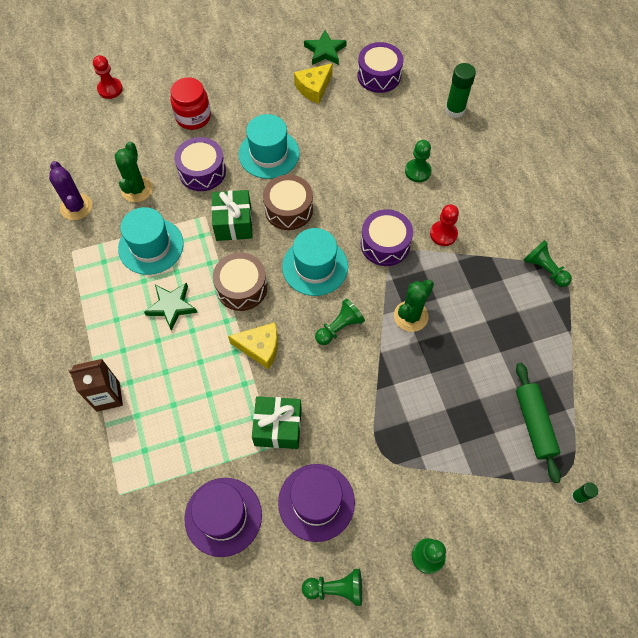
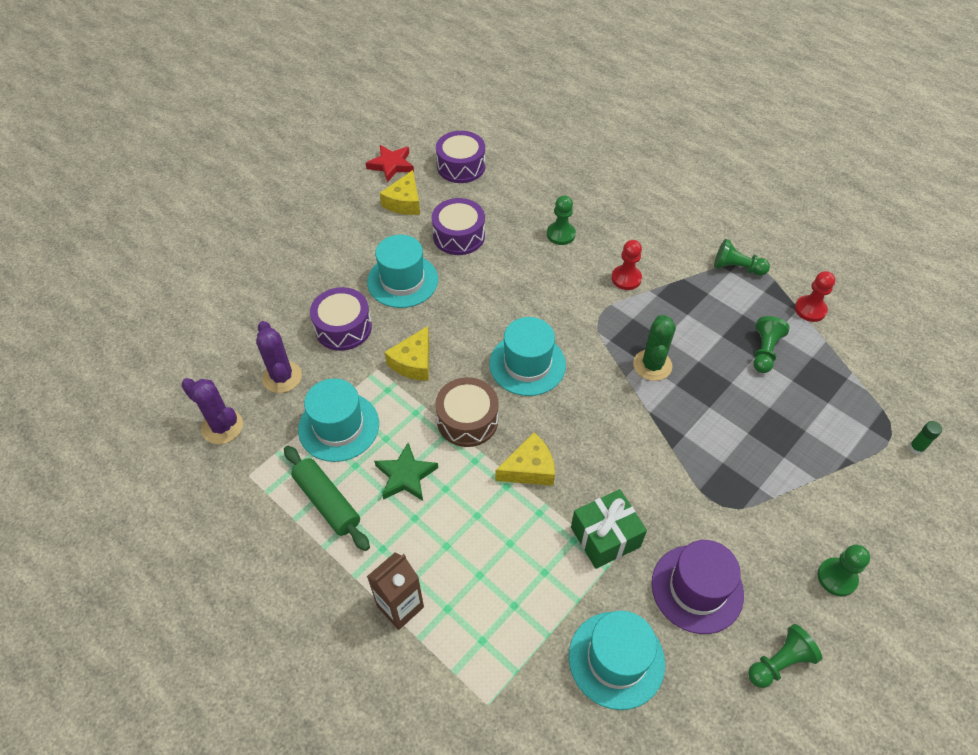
camera: 30 degrees left, 10 degrees down
(110, 89) = (179, 291): red pawn -> red pawn (810, 309)
(137, 189) = (282, 377): green cactus -> purple cactus
(193, 117) = (295, 280): red jar -> none
(223, 516) = (616, 659): purple hat -> turquoise hat
(233, 223) = (413, 362): green gift -> yellow cheese
(288, 209) = (461, 323): brown drum -> none
(325, 51) = (391, 165): green star -> red star
(339, 327) = (593, 409): green pawn -> green pawn (764, 351)
(385, 244) = (579, 312): purple drum -> purple drum (459, 236)
(455, 110) = (554, 168): green glue stick -> none
(534, 424) = (832, 404): green rolling pin -> green rolling pin (327, 502)

